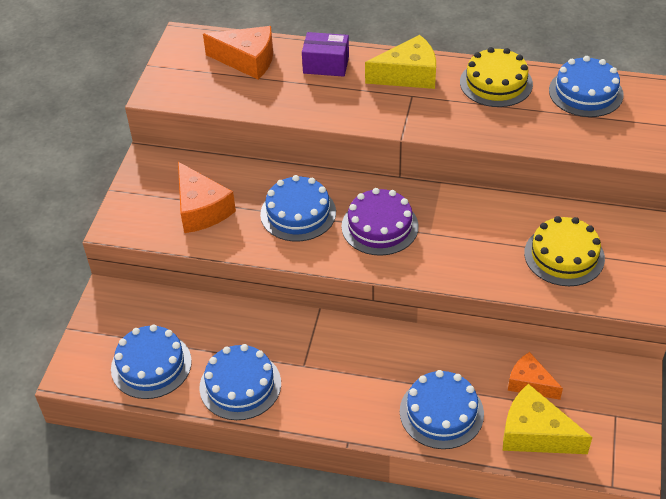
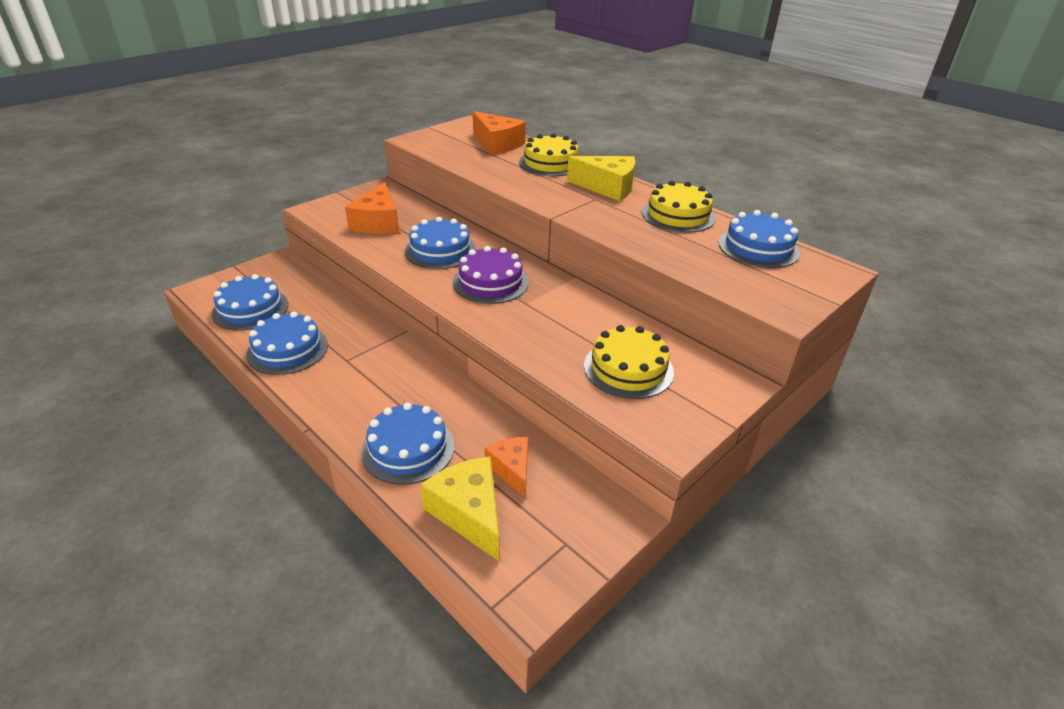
camera: 30 degrees right, 10 degrees down
(326, 65) = (550, 163): purple box -> yellow cake

